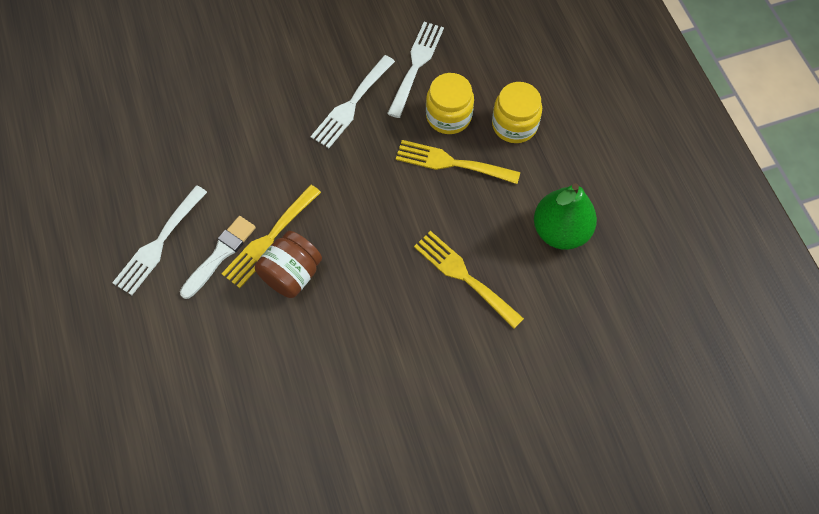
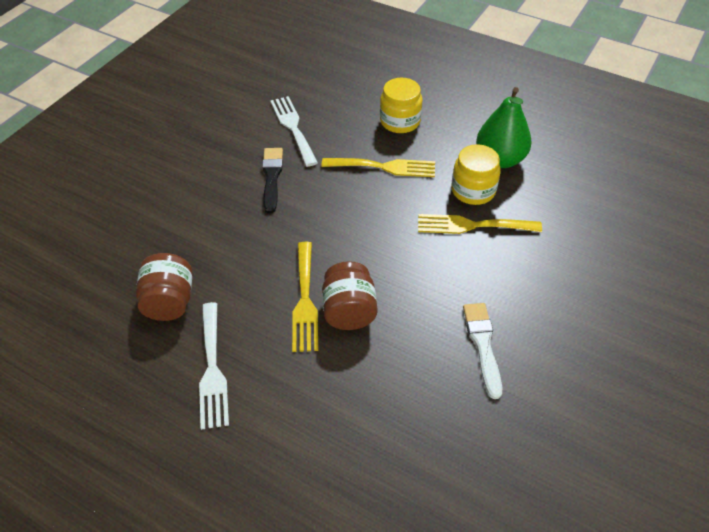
camera: 40 degrees left, 15 degrees down
(179, 164) = (170, 302): none -> brown jar
(220, 255) = (276, 339): white brush -> white brush (482, 345)
(351, 105) = (272, 177): white fork -> black brush
(448, 116) = (350, 142): yellow jar -> yellow jar (473, 190)
(451, 163) = (384, 167): yellow fork -> yellow fork turned 150 degrees counterclockwise

